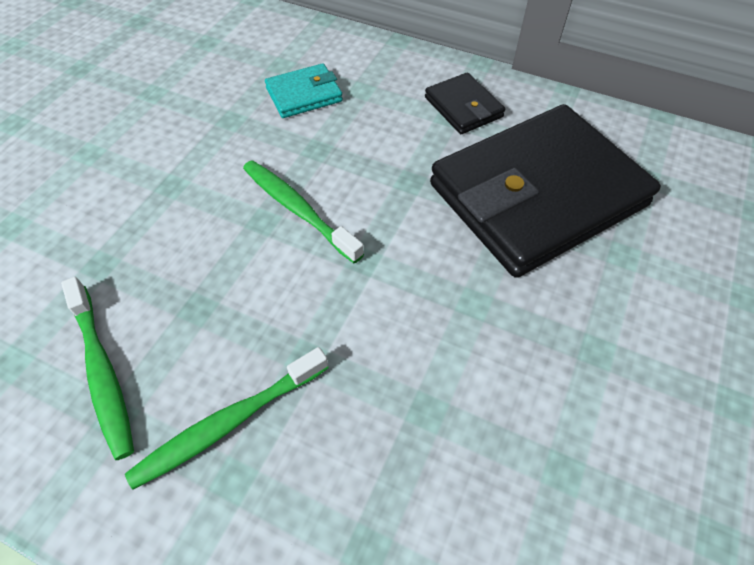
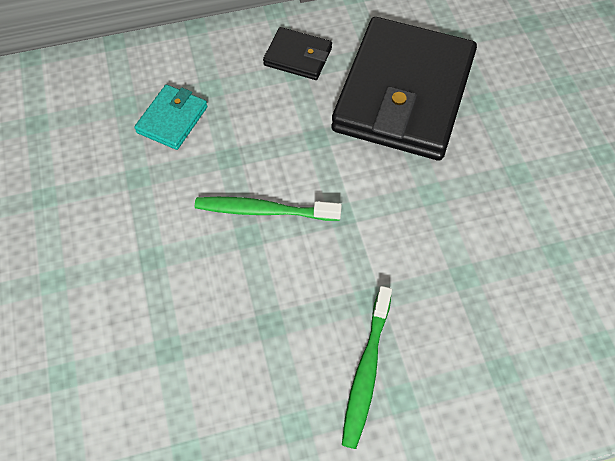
camera: 40 degrees left, 5 degrees up
(102, 371) = (256, 408): green toothbrush -> none

